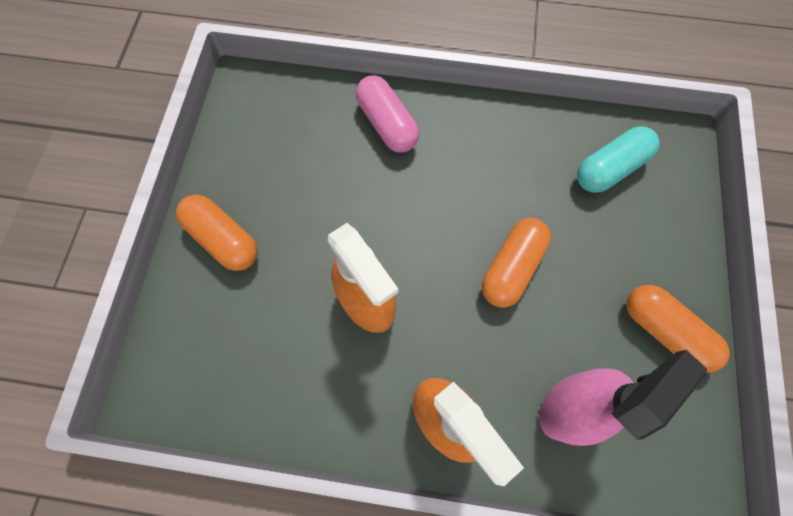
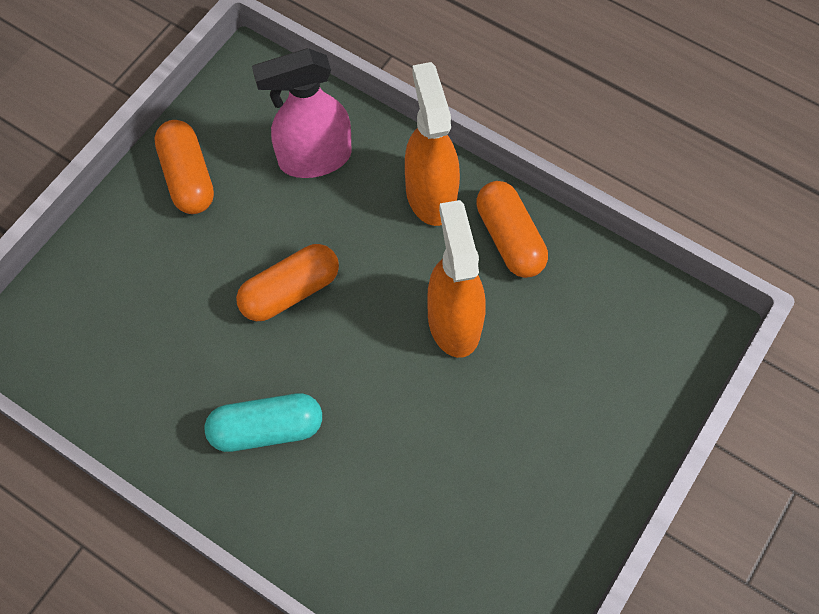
camera: 155 degrees left, 5 degrees down
(223, 239) = (584, 457): orange capsule -> orange capsule (509, 238)
(387, 124) = (331, 522): pink capsule -> none
(609, 168) = (113, 347): turquoise capsule -> turquoise capsule (266, 429)

